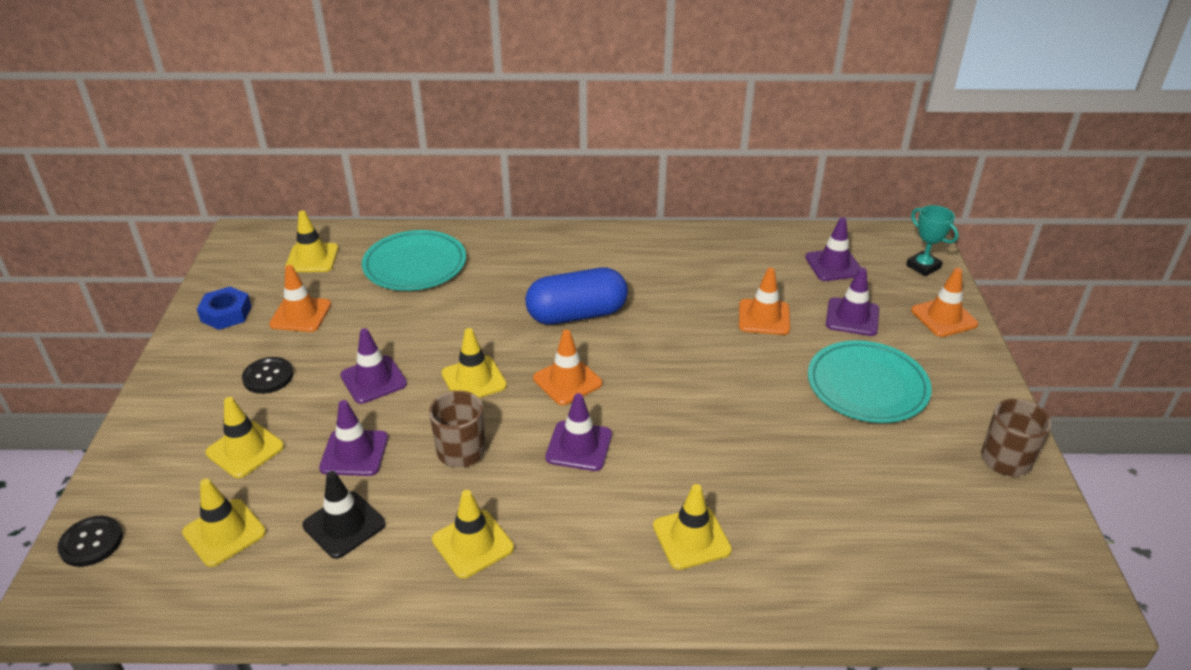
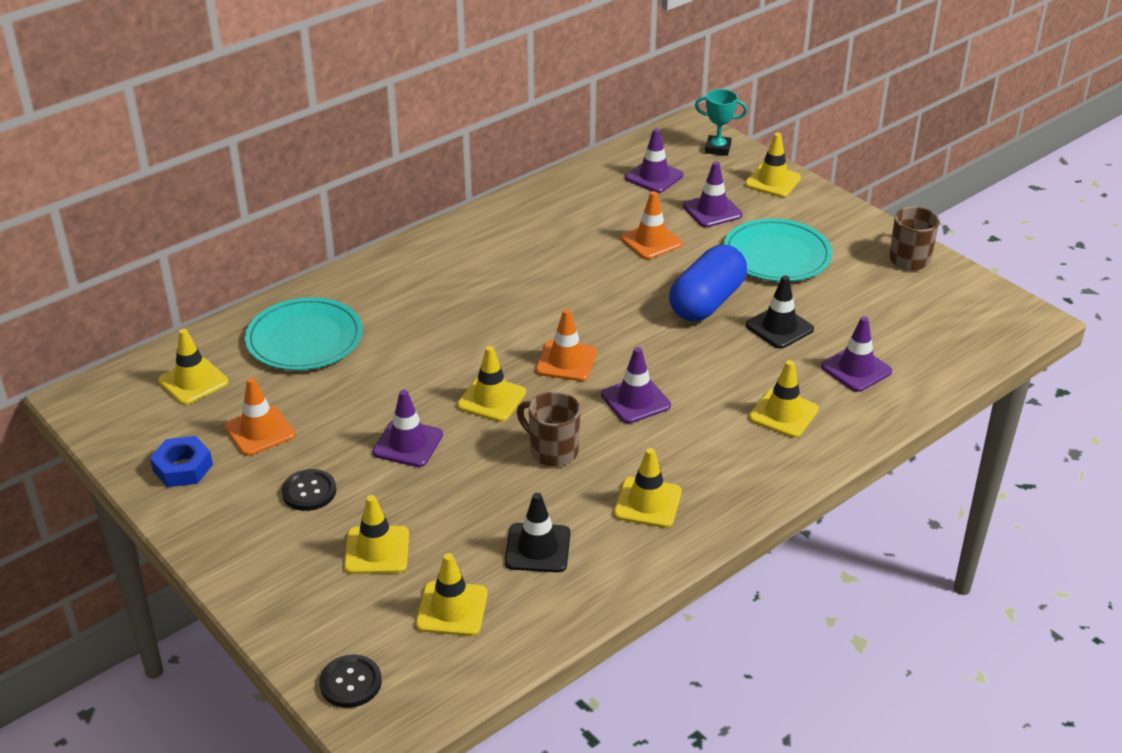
camera: 40 degrees left, 0 degrees up
(354, 453) = (472, 500): purple traffic cone -> purple traffic cone (856, 369)
(577, 314) = (506, 309): blue capsule -> blue capsule (707, 302)
(788, 453) = (779, 327): none -> black traffic cone
(944, 317) = (772, 181): orange traffic cone -> yellow traffic cone

